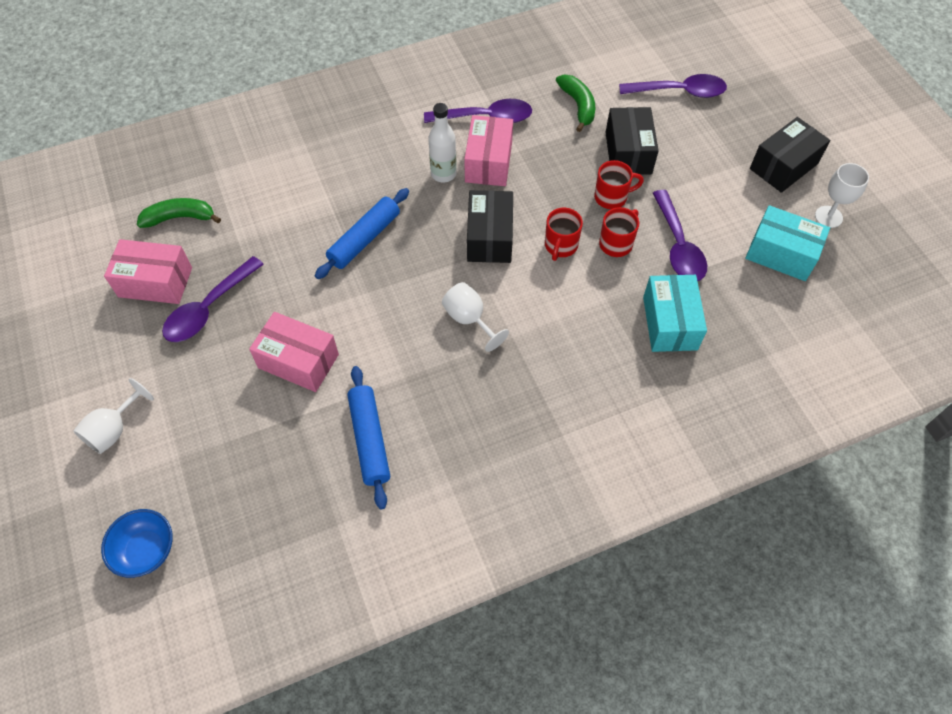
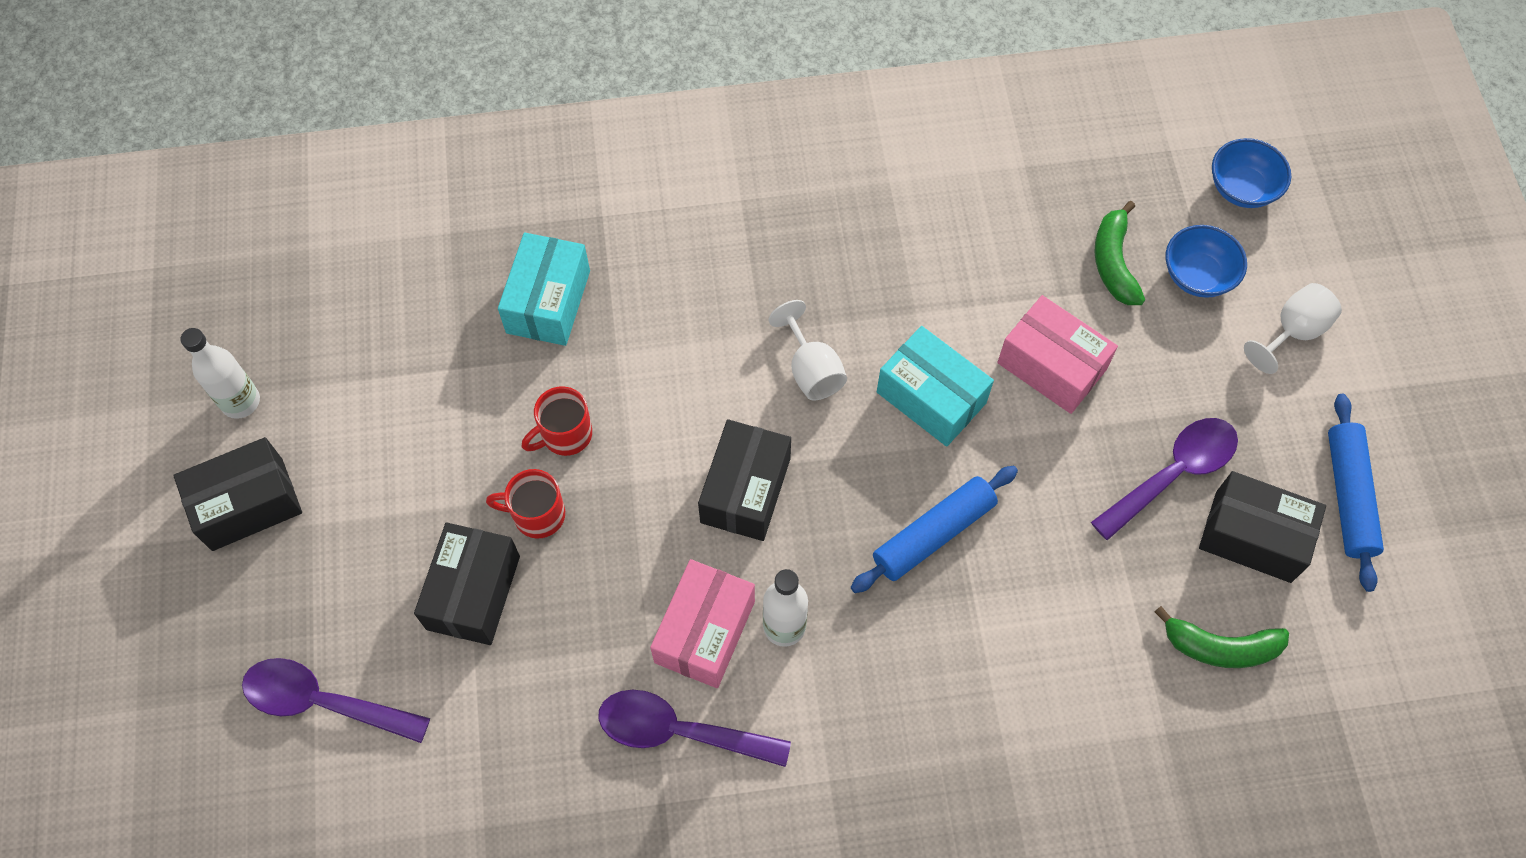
camera: 165 degrees left, 5 degrees up
(155, 282) = (1253, 536): pink box -> black box
(188, 459) = (1197, 275): none -> blue bowl
(369, 440) = (973, 247): blue rolling pin -> blue rolling pin (1348, 496)
(560, 246) = (647, 450): red mug -> none
(578, 106) = (511, 716): green banana -> green banana (1114, 262)
(678, 246) = (479, 409): purple spoon -> none
(781, 254) = (345, 361): turquoise box -> turquoise box (931, 397)
(828, 217) = (241, 402): white goblet -> white bottle

